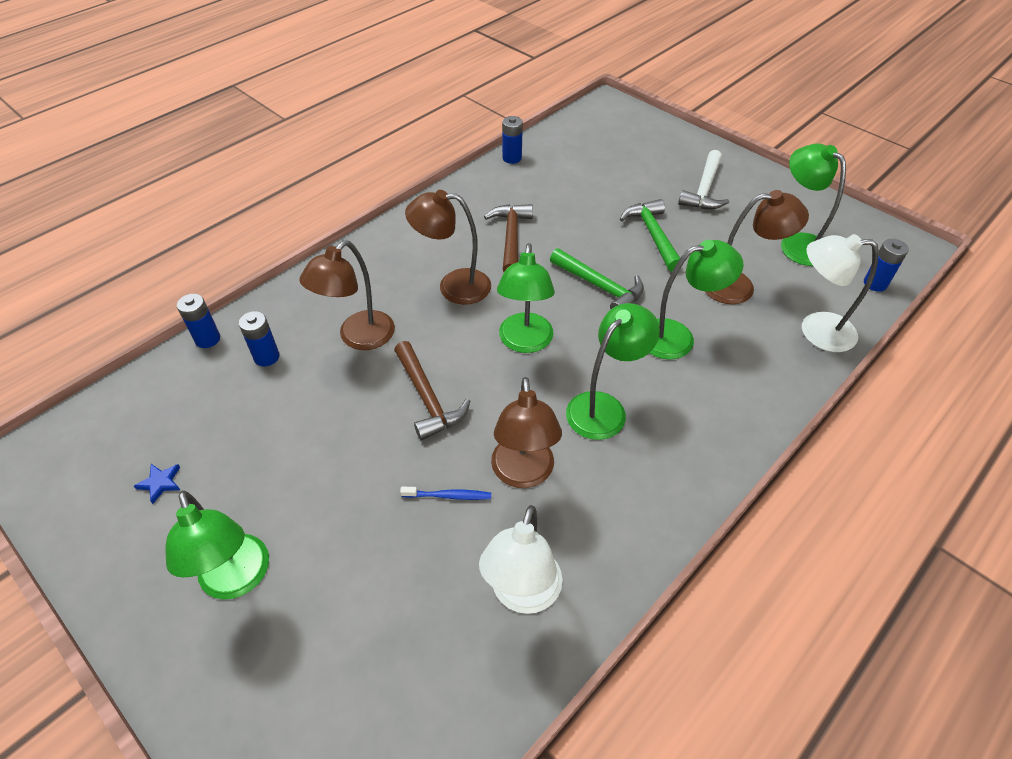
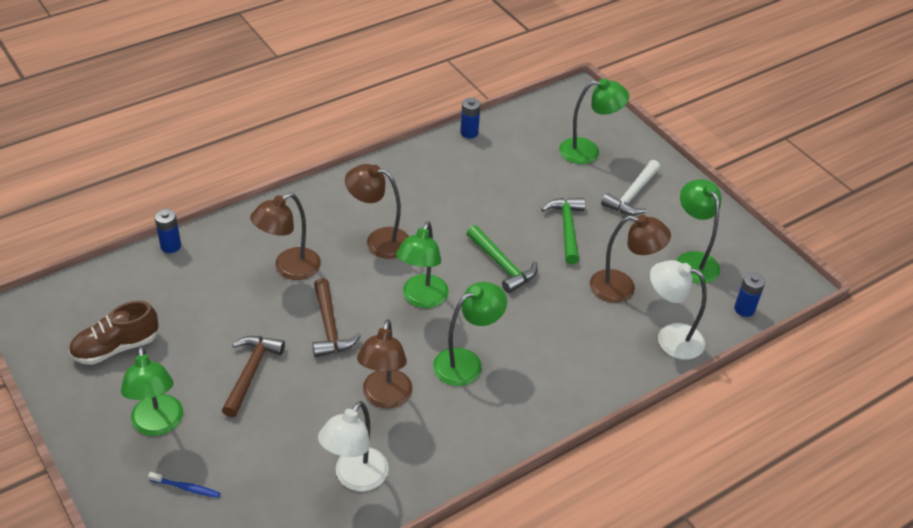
camera: 10 degrees right, 5 degrees down
(160, 483) = (116, 347): blue star -> brown shoe
(266, 357) = (213, 269): blue battery -> none
(448, 496) = (323, 401): blue toothbrush -> blue toothbrush (186, 488)
(511, 237) = (442, 207): brown hammer -> brown hammer (251, 372)
(677, 337) = (550, 319): green lamp -> green lamp (588, 151)

